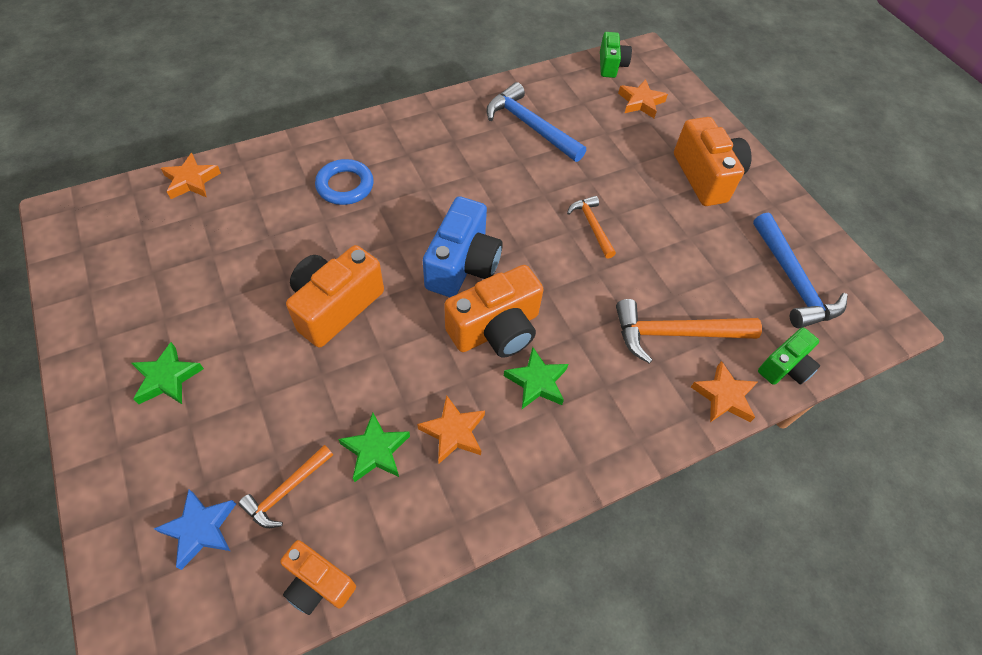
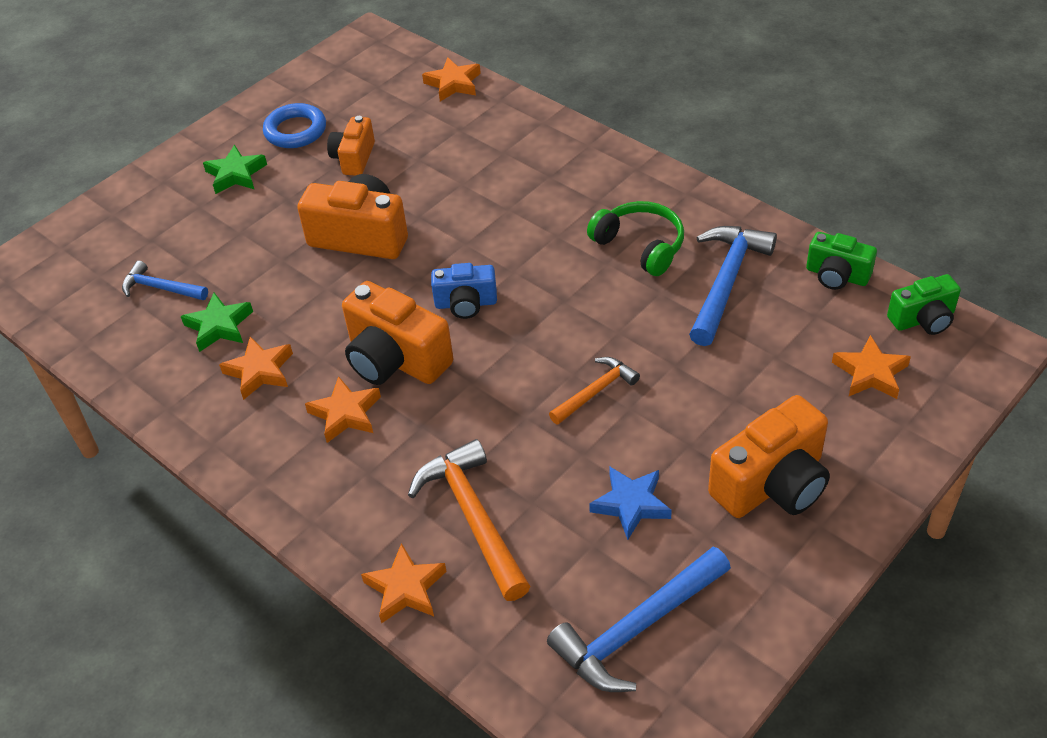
camera: 75 degrees right, 10 degrees down
(200, 529) = (112, 256): blue star -> blue star (631, 504)
(287, 490) = (161, 288): orange hammer -> blue hammer
(318, 583) = (88, 341): orange camera -> orange camera (354, 158)
(345, 186) = (517, 178): blue ring -> blue ring (295, 131)
(463, 265) = (466, 303): blue camera -> blue camera, size x0.60
(469, 151) = (640, 246): none -> green headphones
(537, 382) = (346, 413): green star -> orange star
(785, 367) = (481, 646): green camera -> green camera (837, 275)

